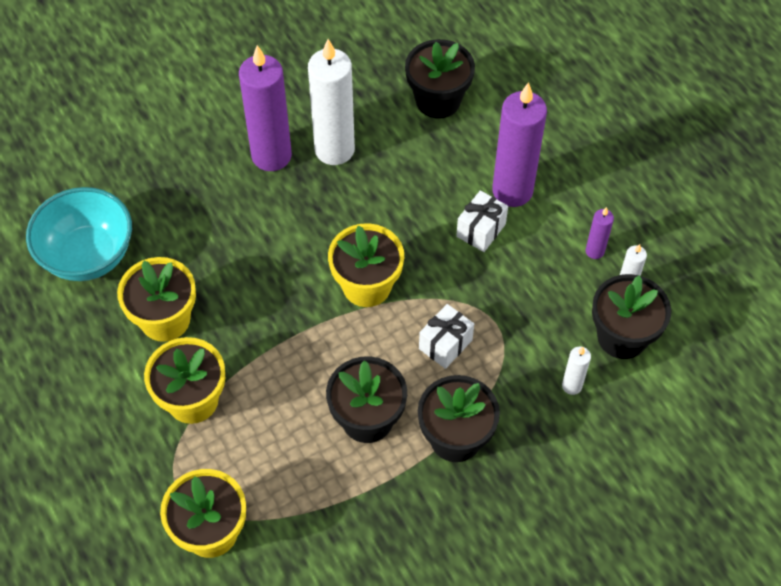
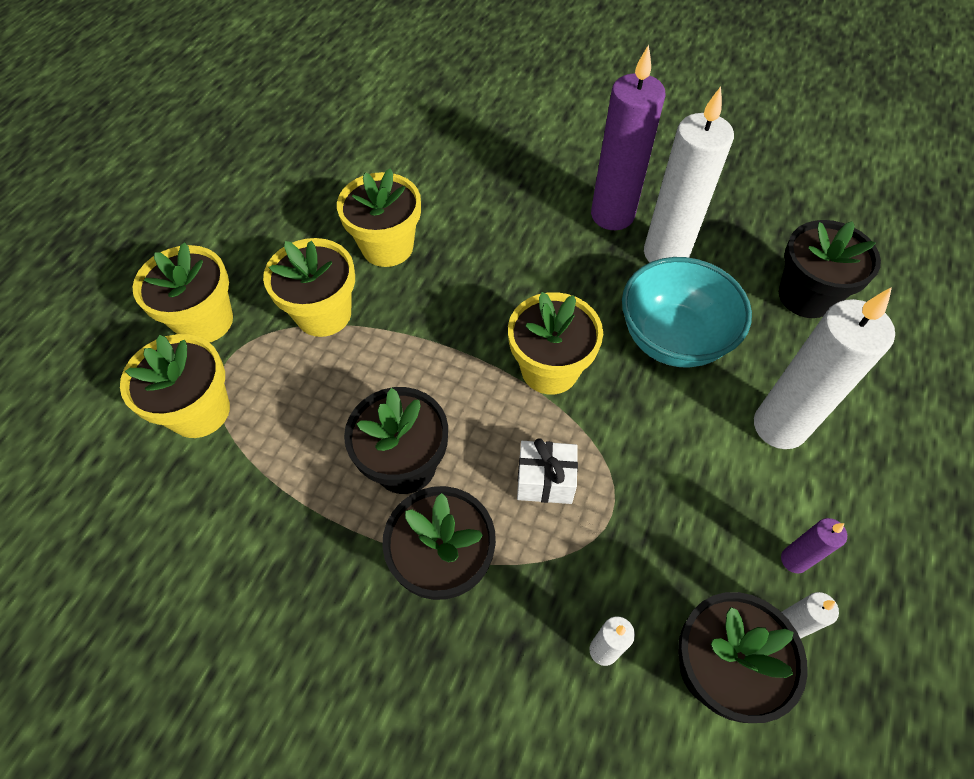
camera: 55 degrees right, 0 degrees up
(88, 256) = (405, 165): turquoise bowl -> turquoise bowl (673, 339)
(124, 488) = (205, 321): none -> yellow flower pot
(481, 230) = (704, 427): white gift -> none
(512, 191) = (779, 426): purple candle -> white candle

